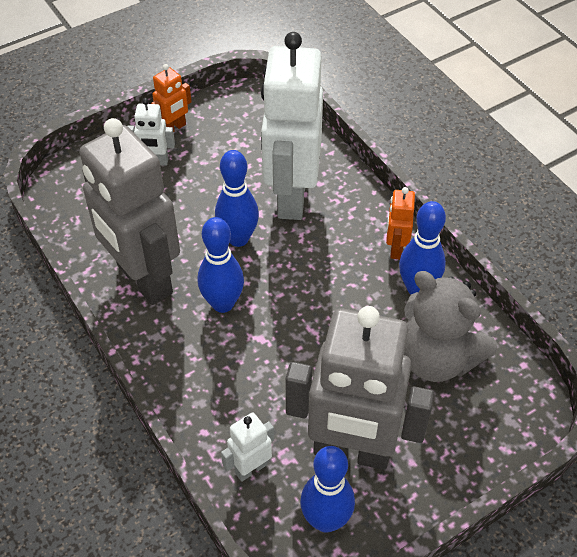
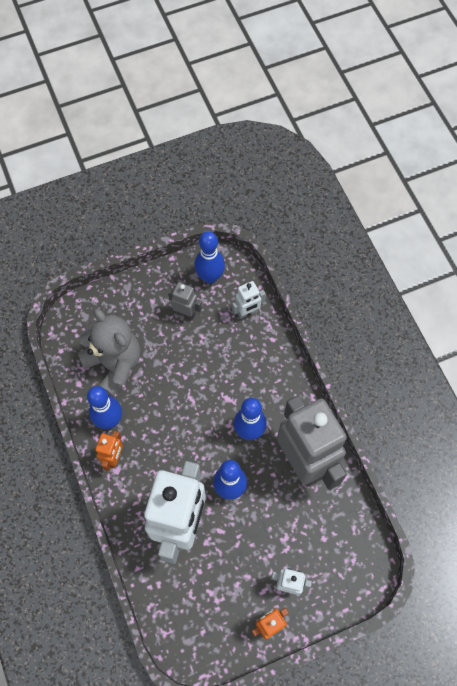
camera: 170 degrees left, 15 degrees up
(351, 451) = (186, 313): grey robot -> grey robot, size x0.43

